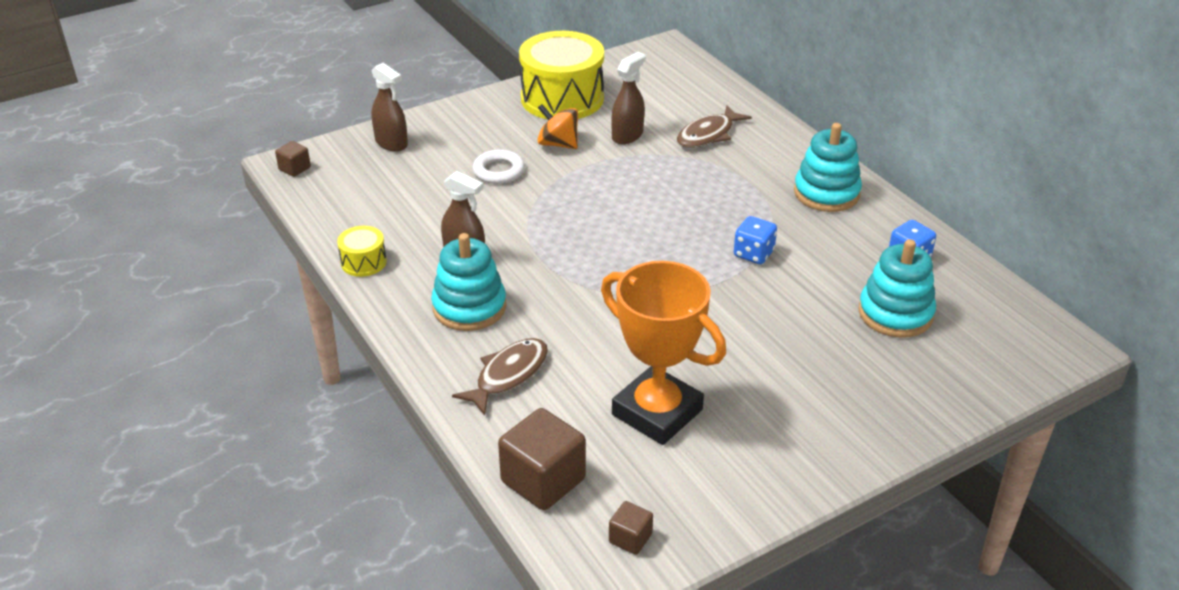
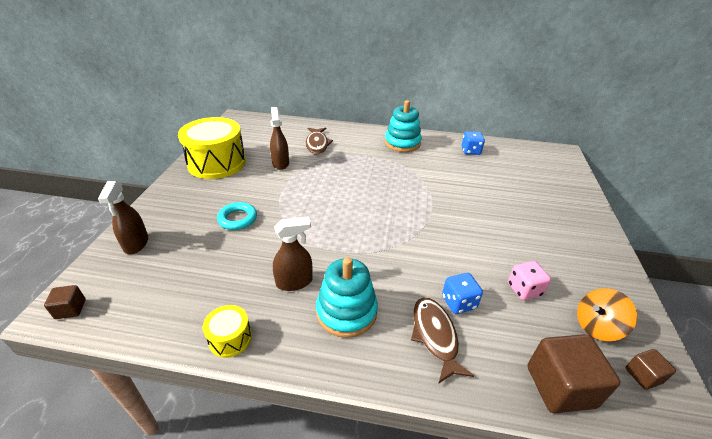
camera: 50 degrees left, 0 degrees up
(391, 143) = (136, 244): brown spray bottle -> brown spray bottle turned 90 degrees clockwise
(498, 171) = (237, 219): white ring -> turquoise ring
(558, 144) = (250, 186): orange spinning top -> orange spinning top (597, 326)
(657, 412) = (524, 289): orange trophy -> pink dice
(753, 254) = (422, 183): blue dice -> blue dice (458, 302)
(895, 313) = (506, 174): turquoise stacking toy -> none

